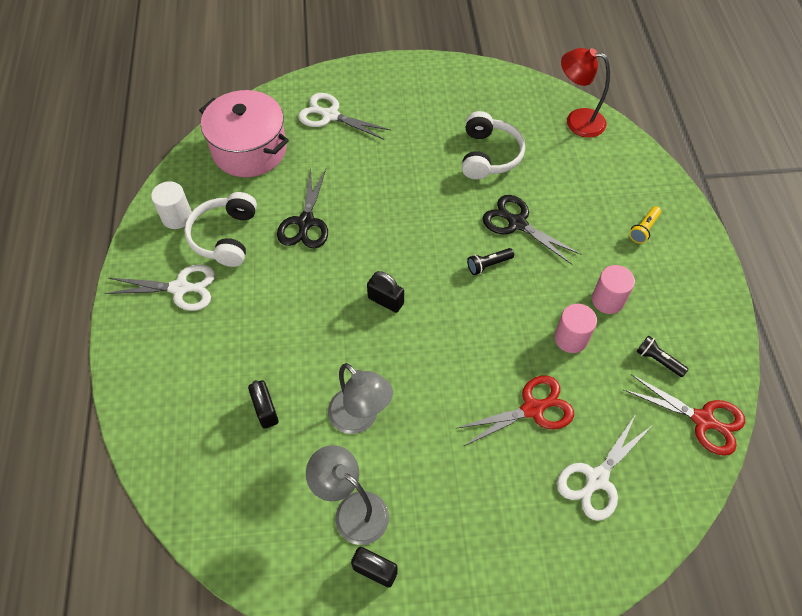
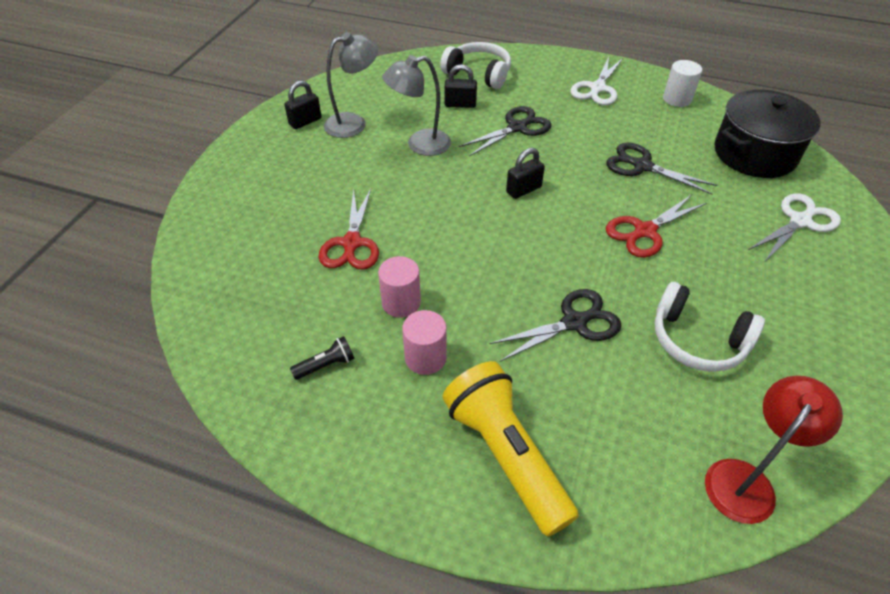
camera: 115 degrees right, 10 degrees down
(225, 237) = (643, 119): white headphones -> white headphones (478, 74)
(249, 150) = (754, 154): pink pot -> black pot
(287, 338) = (517, 127): none -> black scissors
(488, 265) = (527, 275): black flashlight -> none
(596, 479) = (259, 257): white scissors -> none
(644, 229) = (505, 455): yellow flashlight -> yellow flashlight, size x2.43
(703, 420) = (237, 367): red scissors -> red scissors (644, 231)

